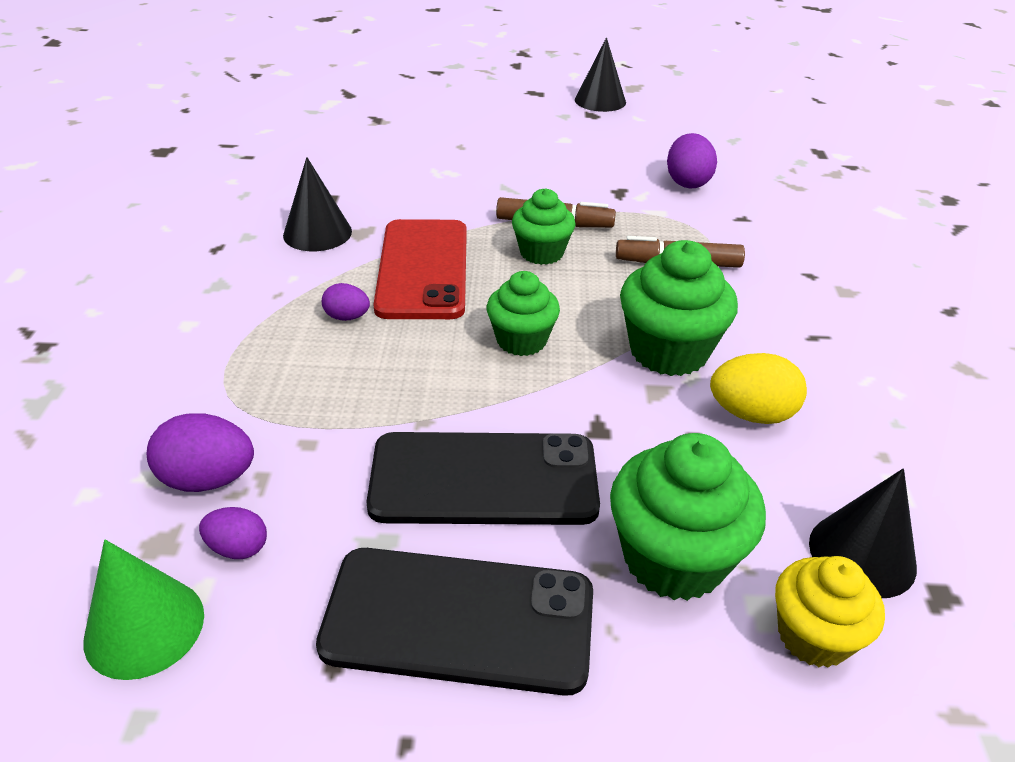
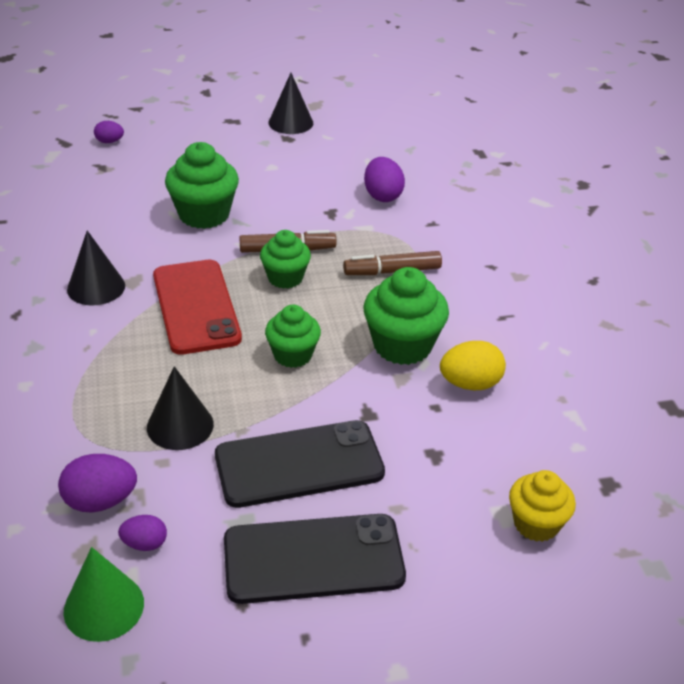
camera: 15 degrees left, 0 degrees up
(347, 317) = (151, 358): purple egg -> purple egg (109, 142)
(674, 558) = (440, 493): green cupcake -> green cupcake (204, 214)
(862, 554) = (557, 467): black cone -> black cone (180, 425)

